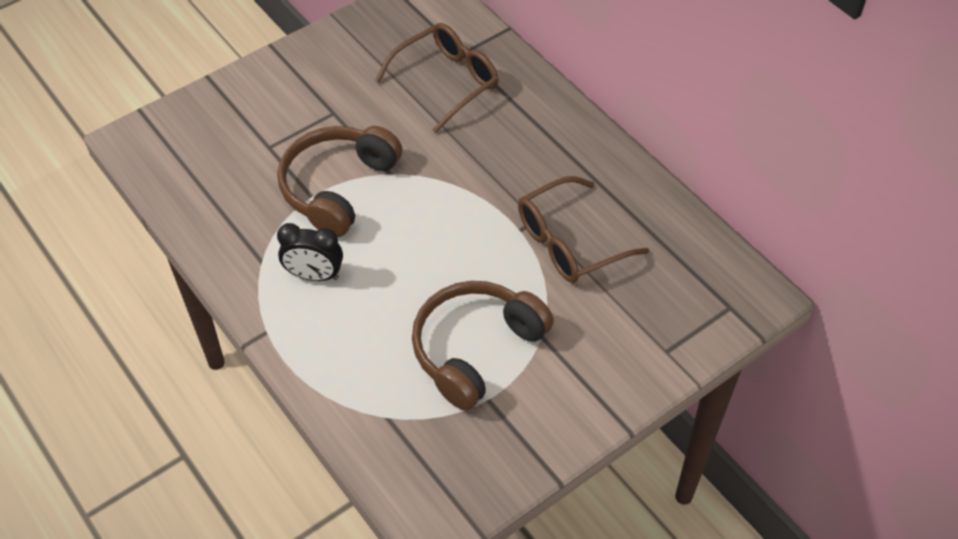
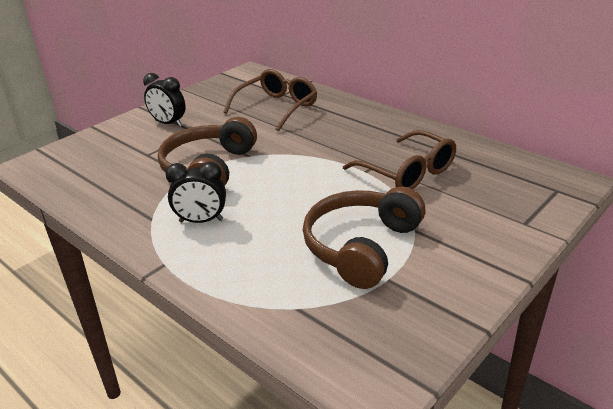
camera: 10 degrees left, 20 degrees down
(302, 89) = (168, 123): none -> black clock
(569, 242) = (408, 172): brown glasses -> brown glasses turned 90 degrees counterclockwise

